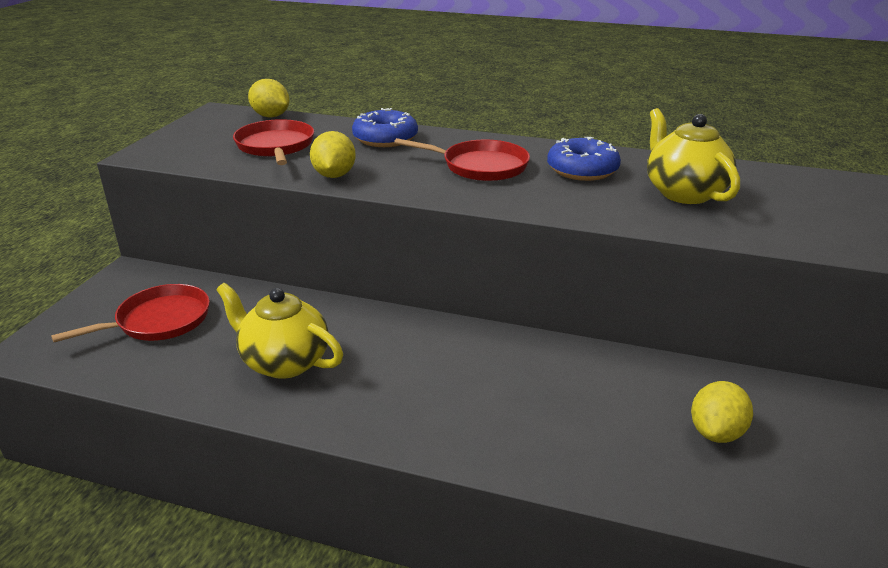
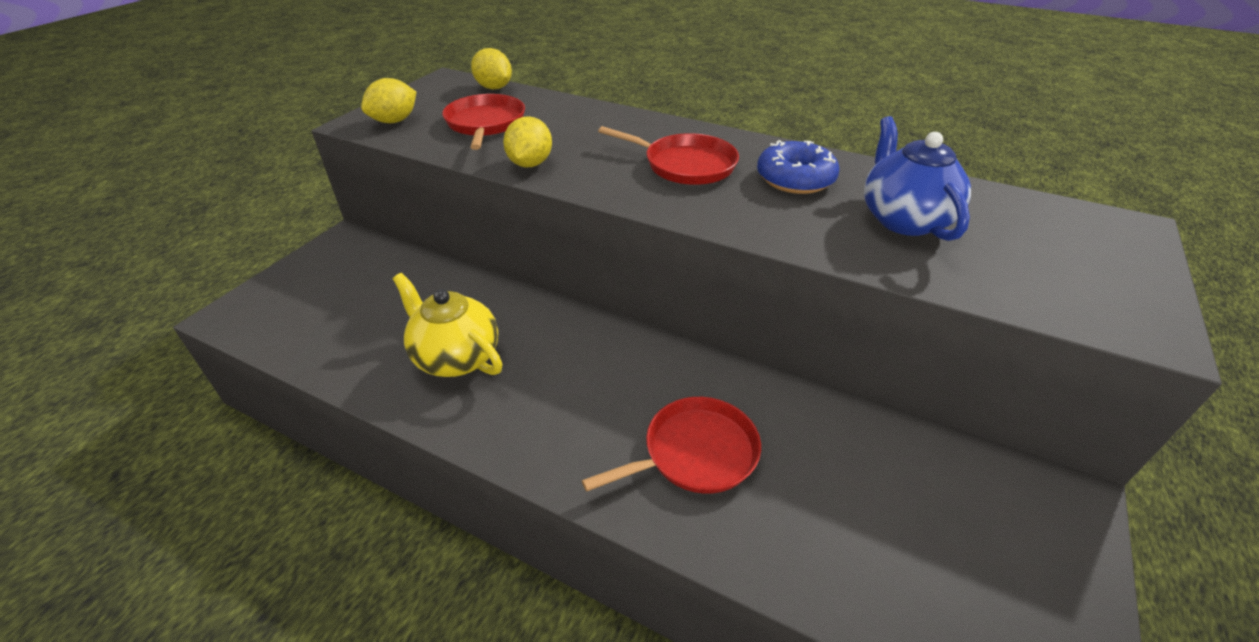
camera: 10 degrees right, 10 degrees up
(159, 321) = (355, 295): red pan -> red pan (695, 453)
(385, 139) = (597, 123): blue donut -> none
(683, 193) = (903, 219): yellow teapot -> blue teapot
(716, 432) = (884, 507): yellow lemon -> yellow lemon (394, 121)

